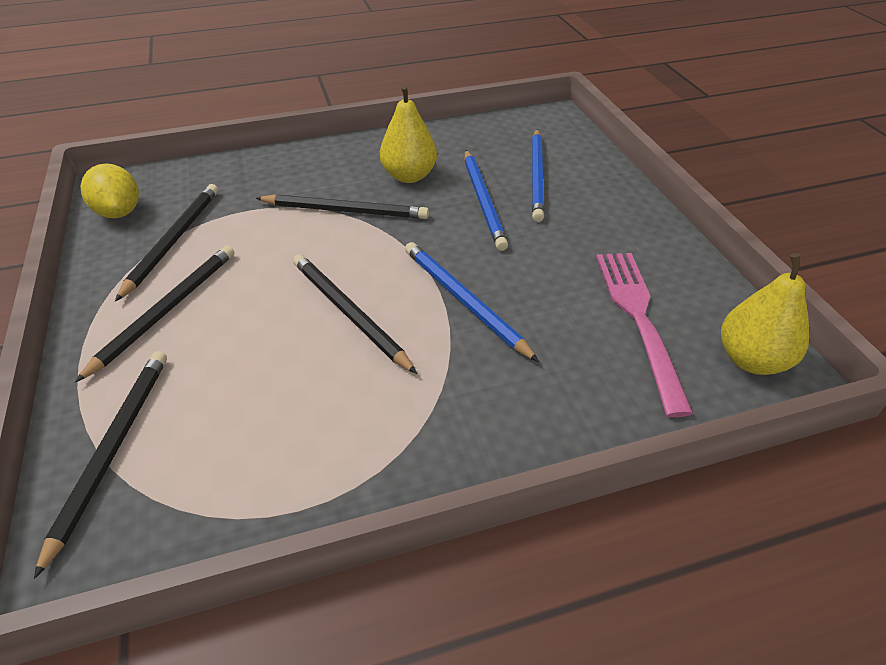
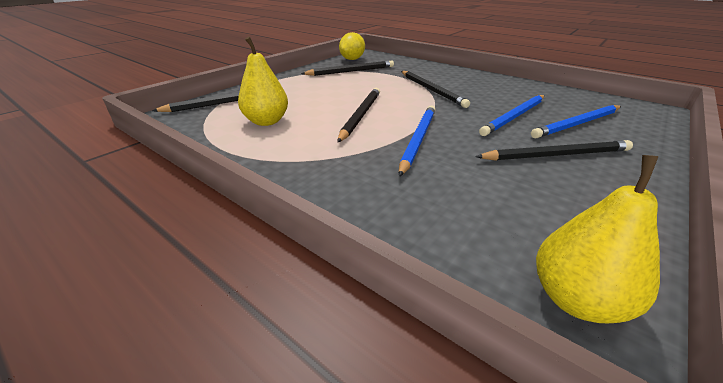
camera: 55 degrees right, 10 degrees down
(166, 311) = (309, 84): black pencil -> black pencil (555, 155)
(409, 176) = (489, 93): yellow pear -> yellow pear (266, 121)
(638, 319) = (513, 209): pink fork -> none

